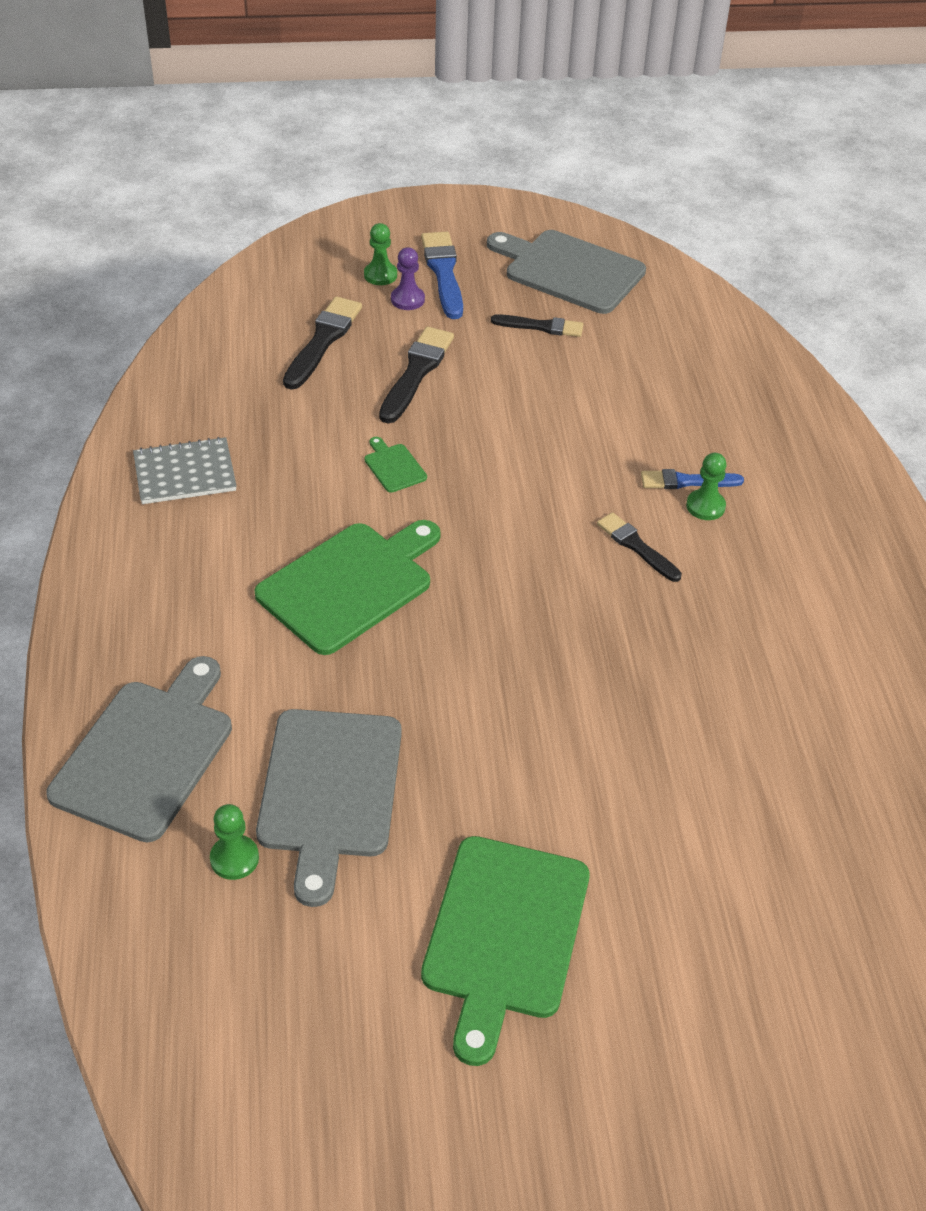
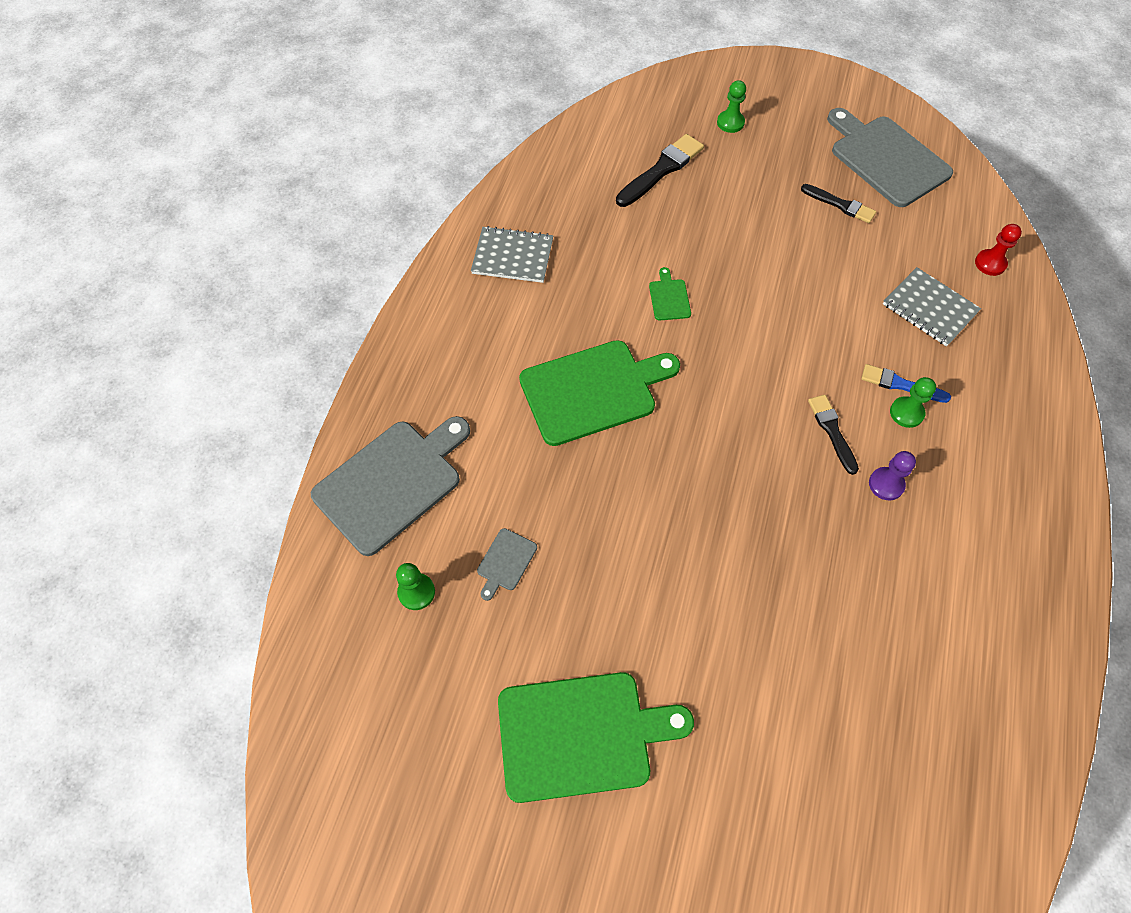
camera: 25 degrees right, 15 degrees up
(329, 791) = (505, 562): grey cutting board -> grey cutting board, size x0.43
(407, 299) = (742, 150): purple pawn -> purple pawn (886, 484)
(416, 372) = (722, 219): black brush -> none
(443, 272) = (781, 133): blue brush -> none
(504, 935) = (581, 735): green cutting board -> green cutting board turned 135 degrees counterclockwise
(682, 401) = (929, 308): none -> grey notebook
(724, 343) = (990, 263): none -> red pawn

